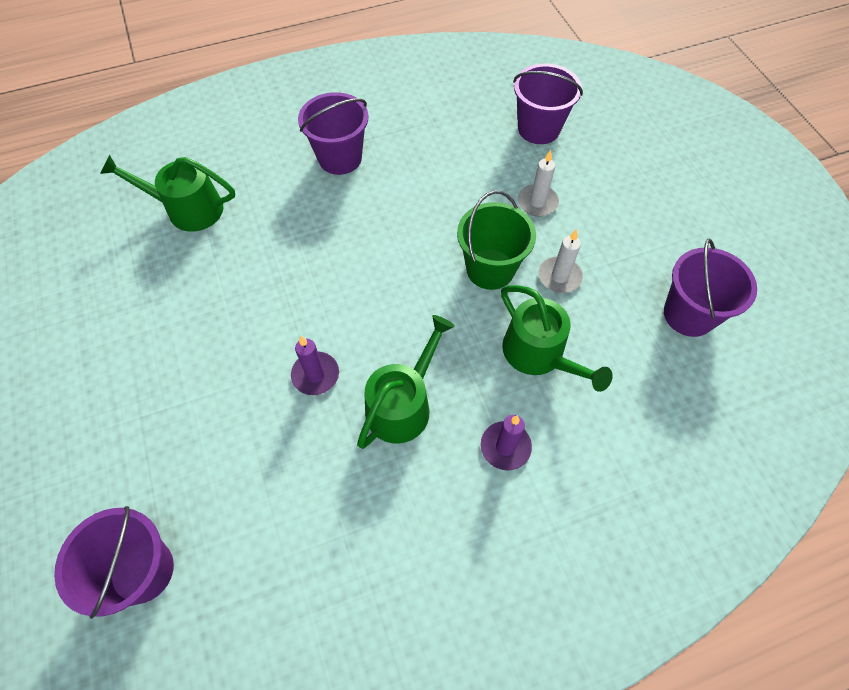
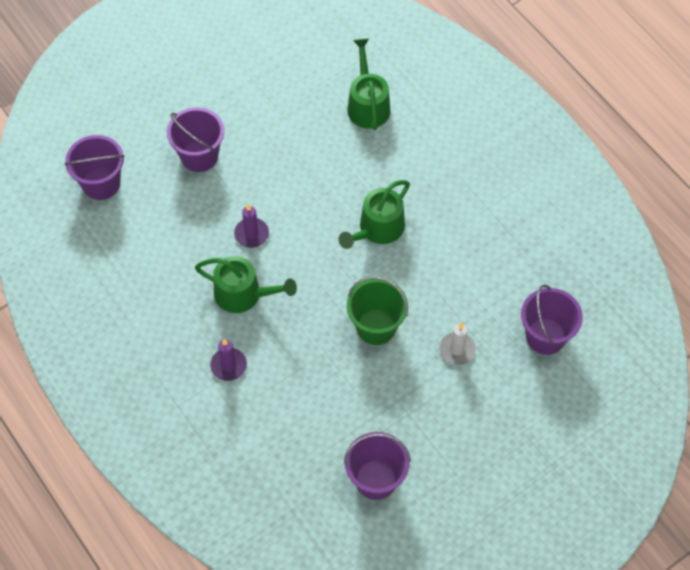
camera: 75 degrees right, 0 degrees up
(340, 158) = (455, 190): purple bucket -> purple bucket (199, 156)
(539, 354) = (308, 375): green watering can -> green watering can (378, 229)
(559, 277) = (384, 378): white candle -> none

